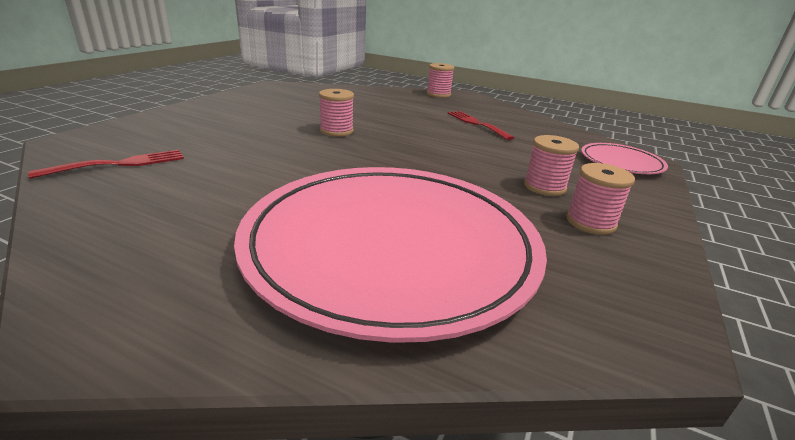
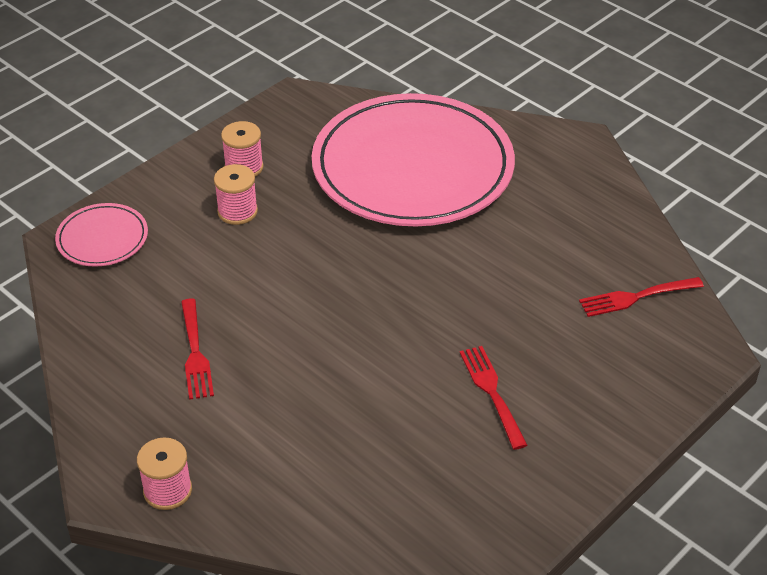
camera: 160 degrees left, 15 degrees up
(269, 120) = (492, 393): none -> red fork
(336, 131) = (406, 349): pink spool -> none

